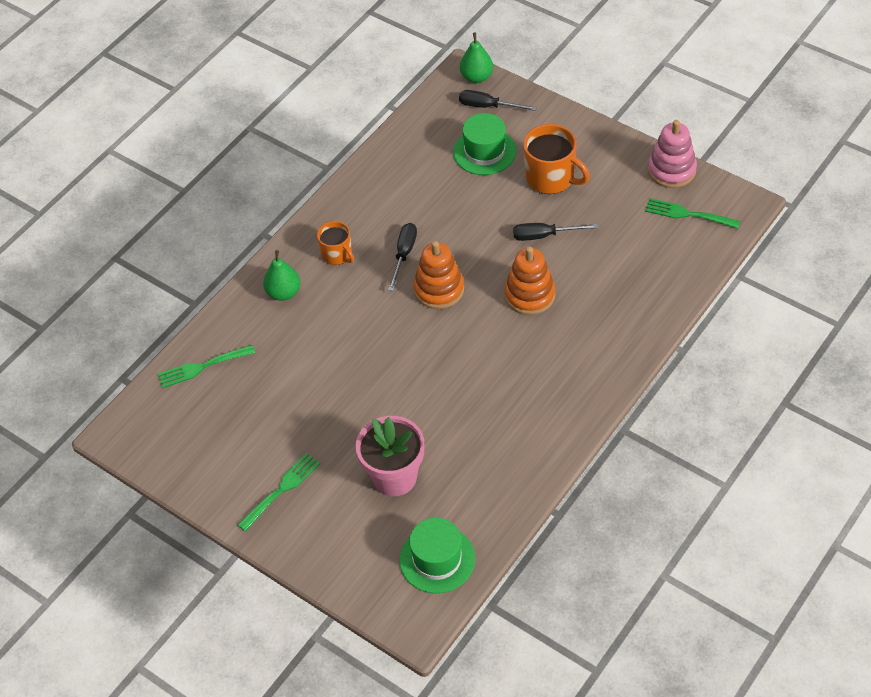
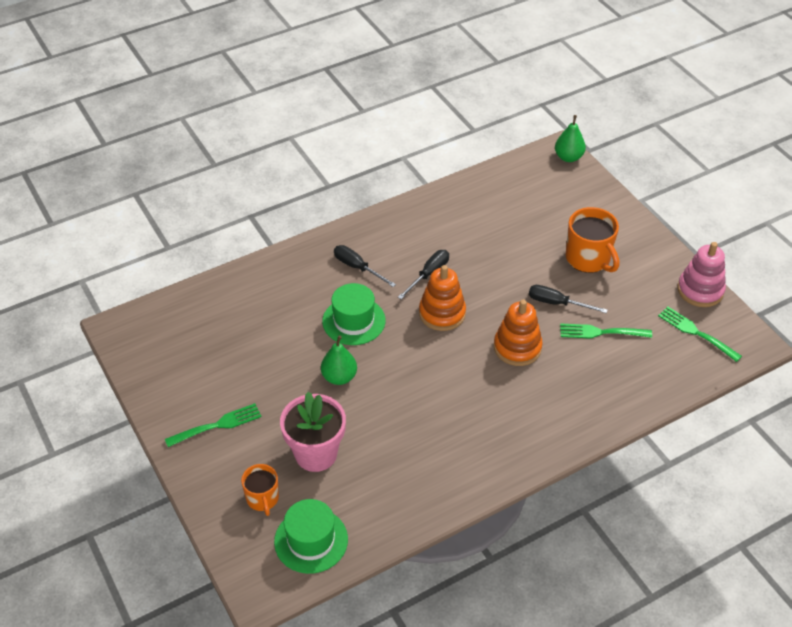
camera: 20 degrees right, 5 degrees down
(202, 367) = (215, 301): green fork -> green fork (601, 332)
(284, 293) = (313, 268): green pear -> green pear (339, 377)
(337, 254) = (374, 254): orange mug -> orange mug (262, 498)
(484, 151) = (542, 217): green hat -> green hat (353, 321)
(488, 106) = (565, 183): black screwdriver -> black screwdriver (357, 267)

